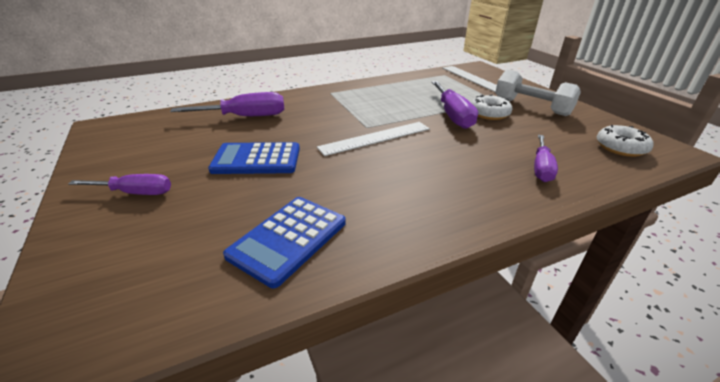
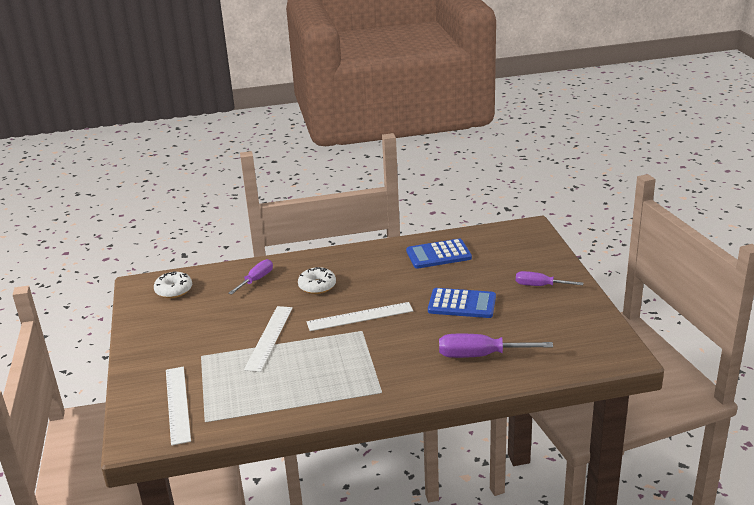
camera: 165 degrees left, 5 degrees down
(288, 239) = (438, 255): blue calculator -> blue calculator turned 150 degrees counterclockwise
(453, 115) = (269, 338): purple screwdriver -> white ruler
(489, 114) = (231, 336): white donut -> white donut (317, 286)
(531, 107) = (177, 342): white dumbbell -> none

